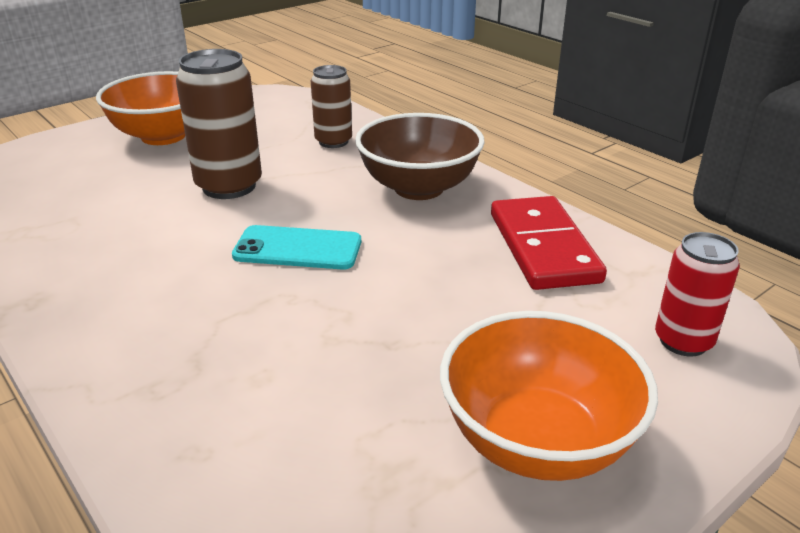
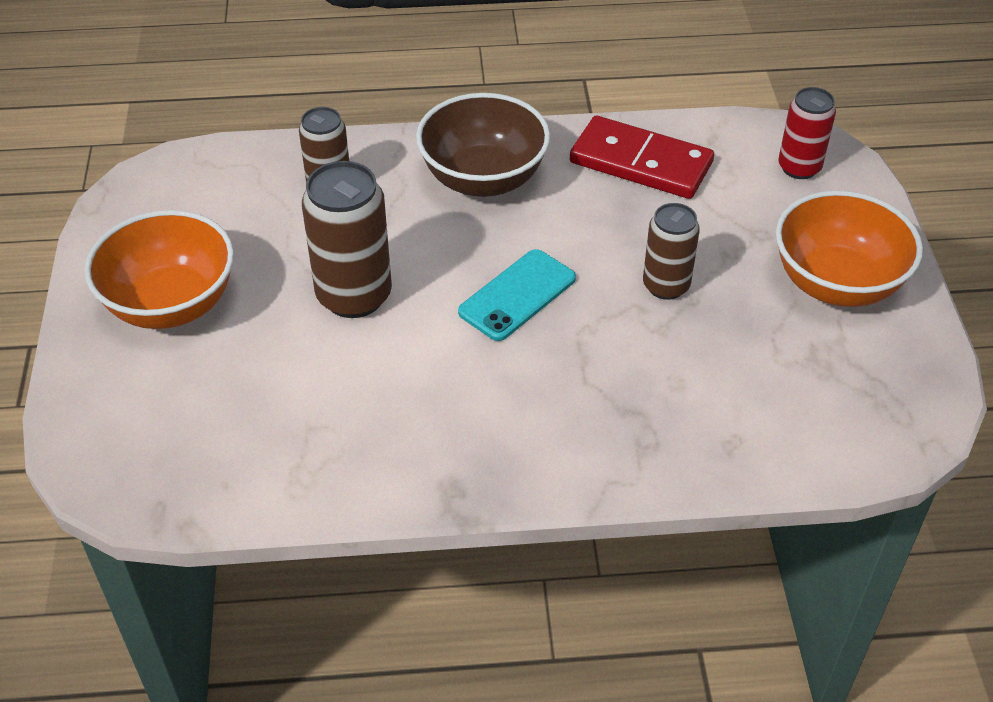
camera: 55 degrees left, 15 degrees up
(394, 320) = (666, 286): none -> brown can

